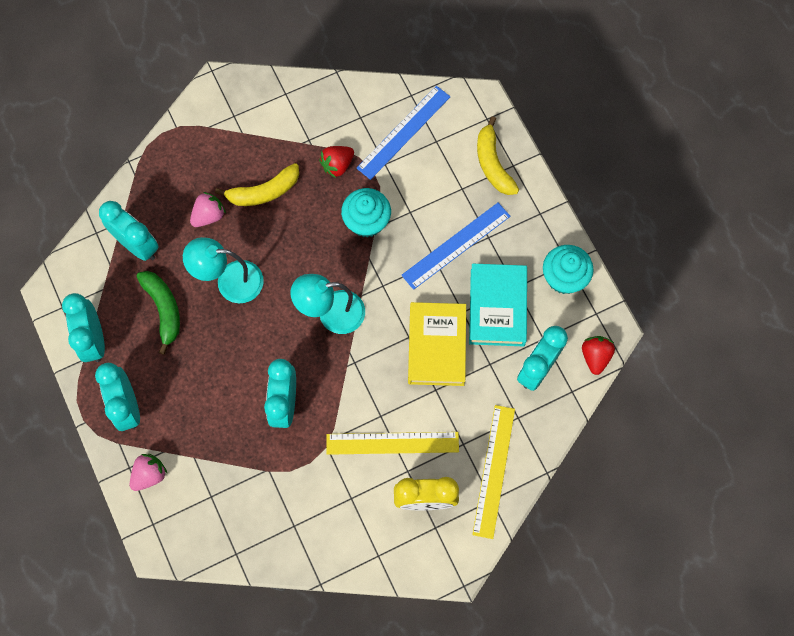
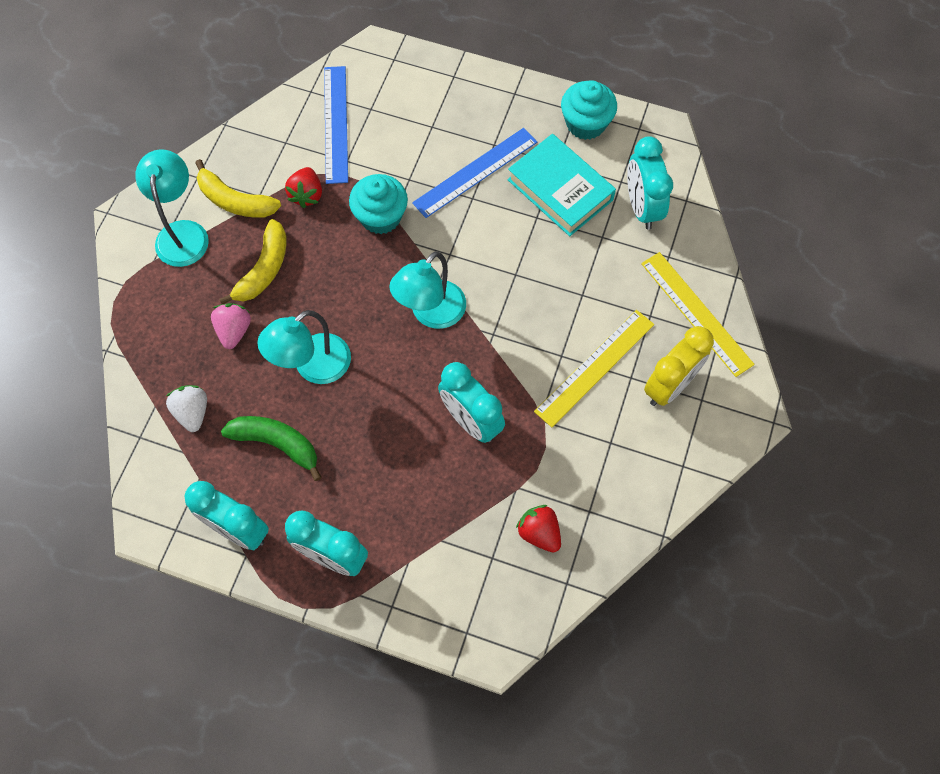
camera: 45 degrees left, 5 degrees down
(137, 245) = (192, 412): turquoise clock -> white strawberry
(149, 474) = (417, 594): pink strawberry -> none
(241, 124) = (182, 233): none -> turquoise lamp
(436, 346) = (545, 261): yellow book -> none
(456, 245) = (475, 172): blue ruler -> blue ruler turned 45 degrees clockwise
(493, 164) = (436, 88): yellow banana -> yellow banana (235, 201)
(595, 356) = (674, 160): red strawberry -> red strawberry (539, 532)

